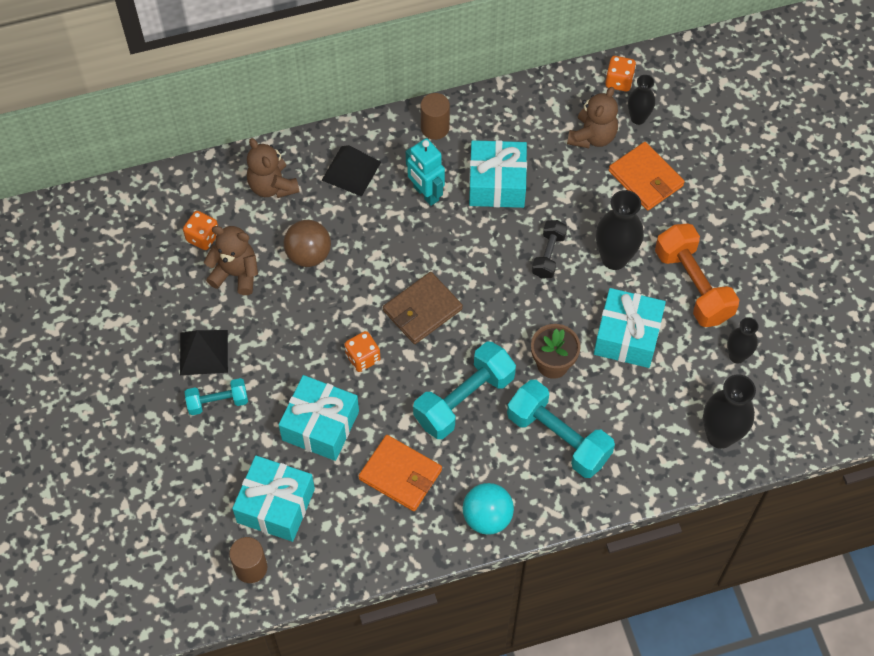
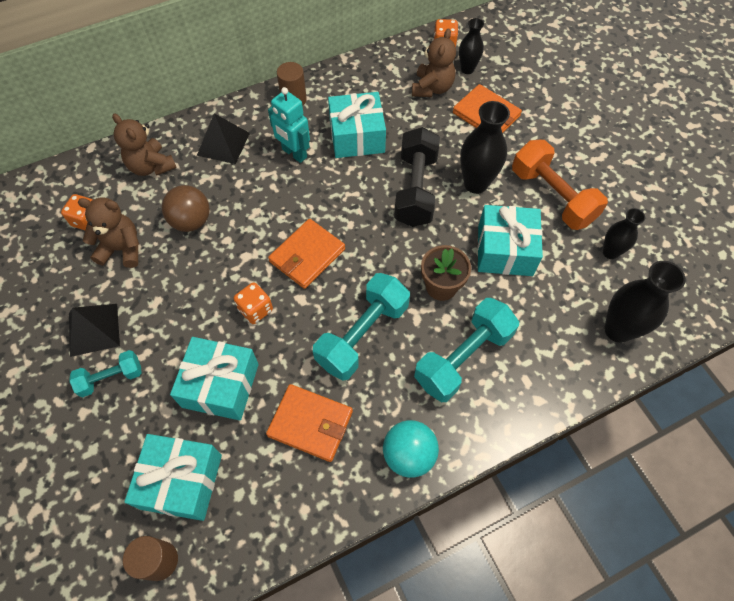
camera: 10 degrees left, 0 degrees up
(422, 310) = (307, 255): brown wallet -> orange wallet
(548, 255) = (415, 189): black dumbbell -> black dumbbell, size x1.78
(558, 437) = (463, 358): turquoise dumbbell -> turquoise dumbbell turned 75 degrees counterclockwise

